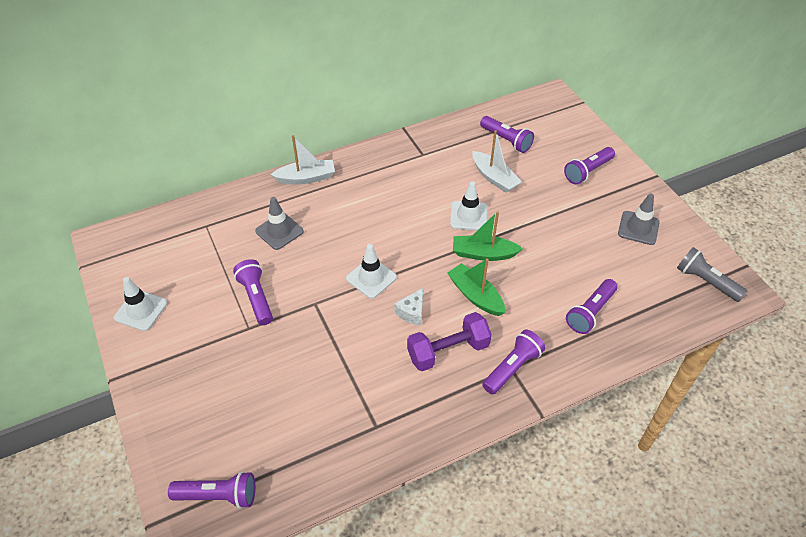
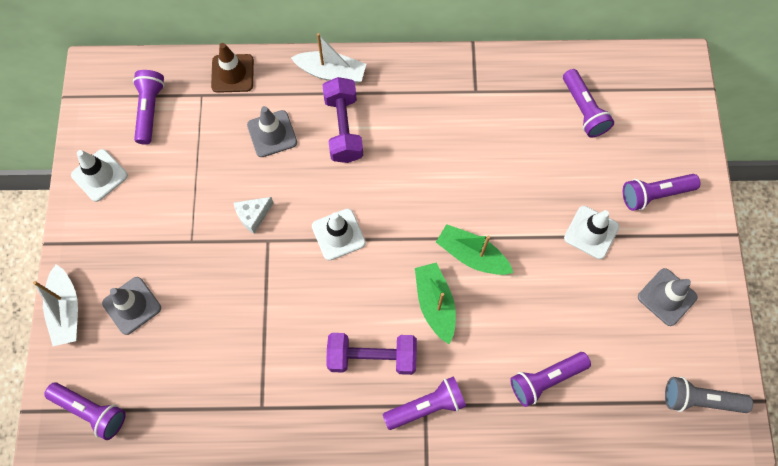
camera: 25 degrees right, 20 degrees up
(217, 395) = (132, 305): none -> grey traffic cone
(225, 203) = (232, 73): none -> brown traffic cone
(256, 297) = (213, 208): purple flashlight -> purple flashlight (150, 110)
(335, 208) = (343, 128): none -> purple dumbbell
(412, 312) = (359, 295): white cheese -> white cheese (253, 216)
(468, 216) = (482, 198): white traffic cone -> white traffic cone (591, 232)
(494, 178) = (539, 158): white boat -> white boat (66, 310)
(705, 281) = (699, 399): grey flashlight -> grey flashlight turned 60 degrees counterclockwise

